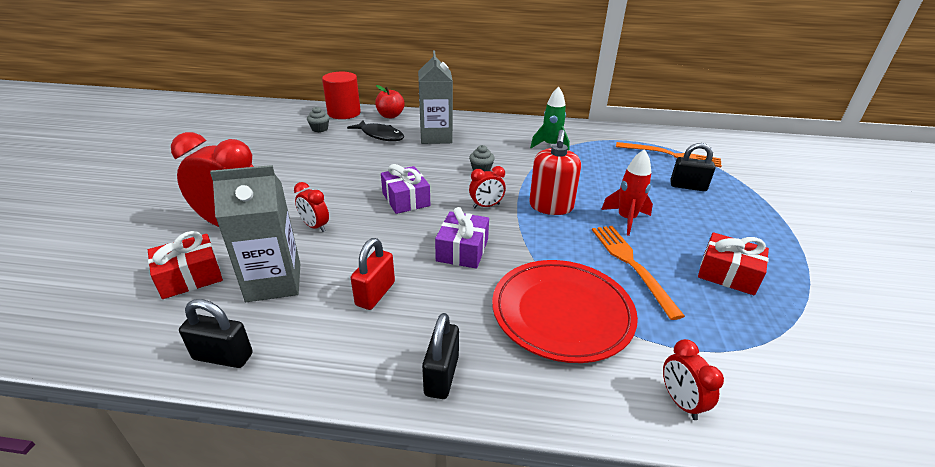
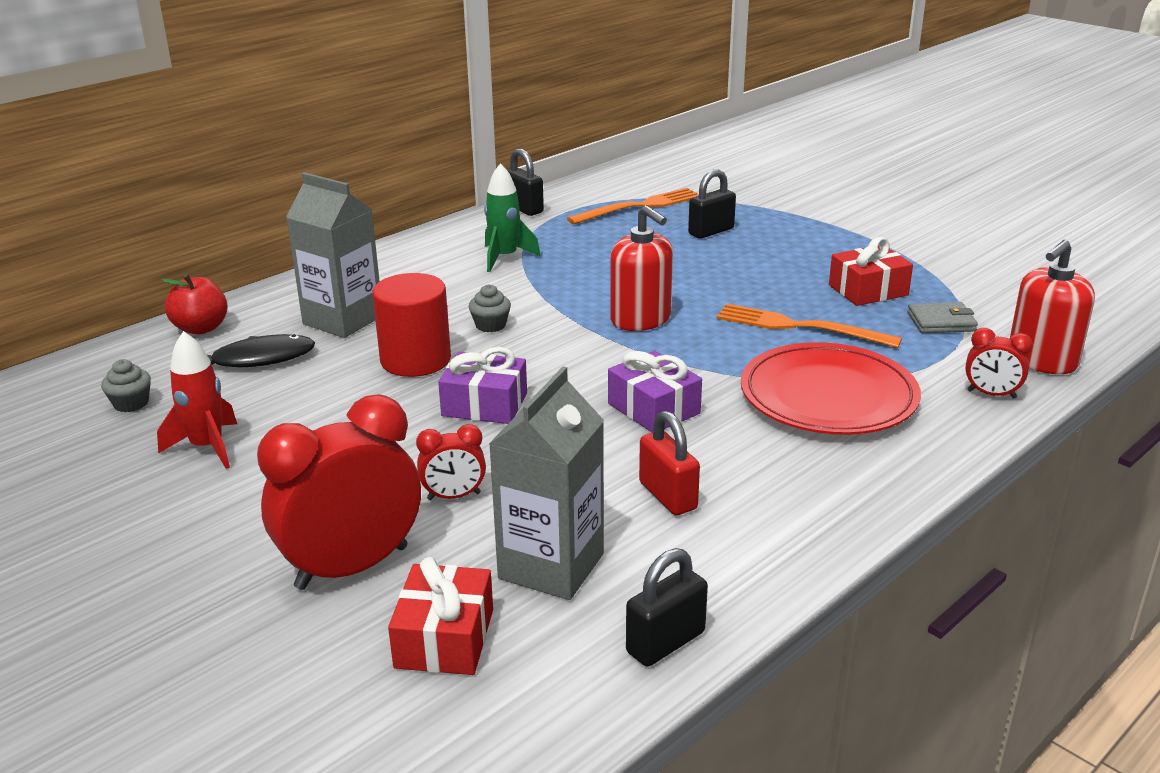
camera: 50 degrees left, 5 degrees down
(344, 113) = (109, 363): red cylinder -> red cylinder (415, 360)
(442, 375) = (847, 500): black padlock -> black padlock (523, 208)
(486, 206) = (582, 357): red clock -> none
(626, 219) = (723, 291): red rocket -> red rocket (207, 447)
(745, 328) = (941, 322): none -> grey wallet
(782, 415) = (1042, 360): none -> red soap dispenser

